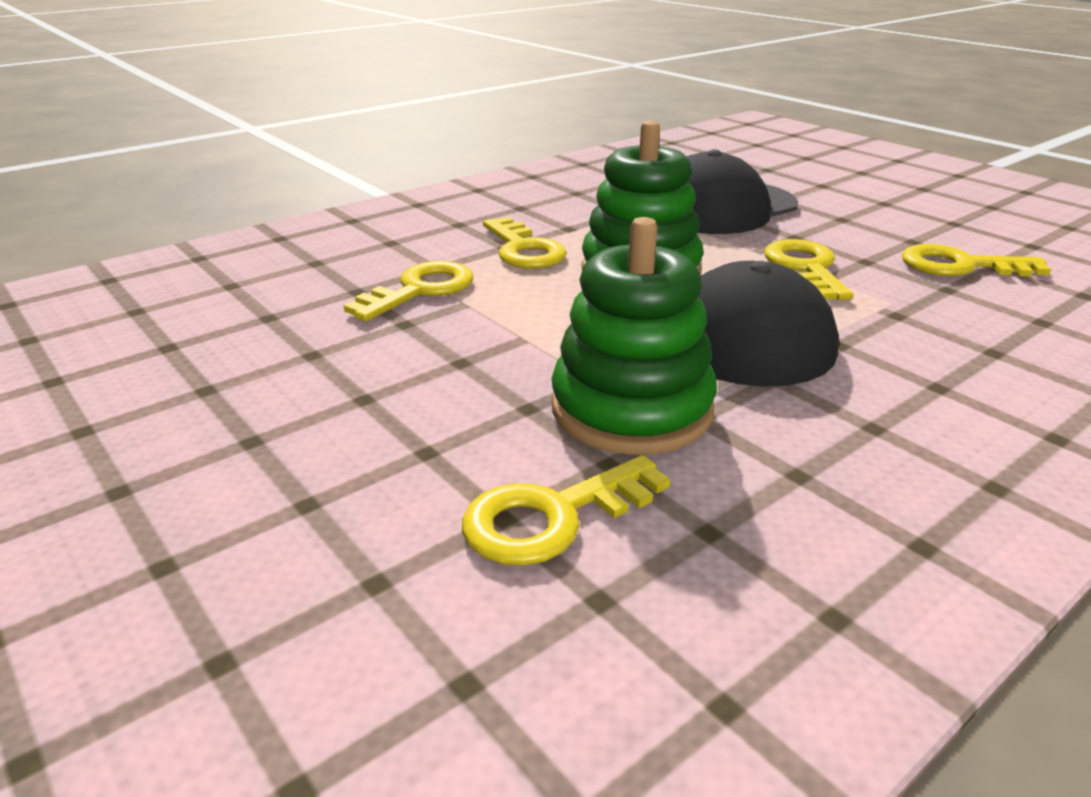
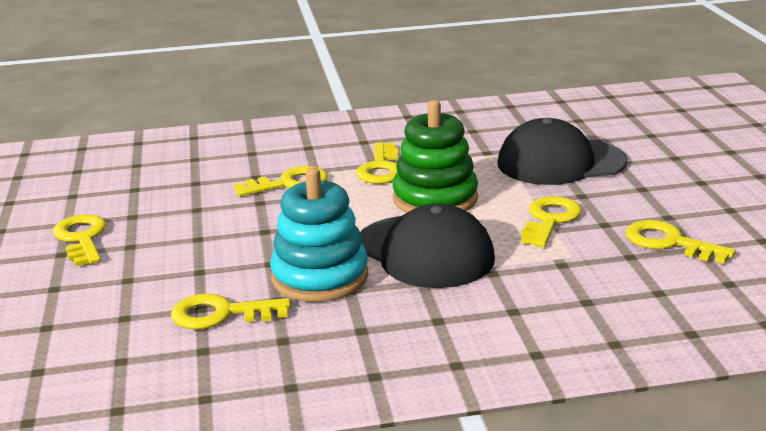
camera: 30 degrees right, 5 degrees down
(139, 450) = (82, 238): none -> yellow key
(631, 409) = (320, 277): green stacking toy -> turquoise stacking toy

